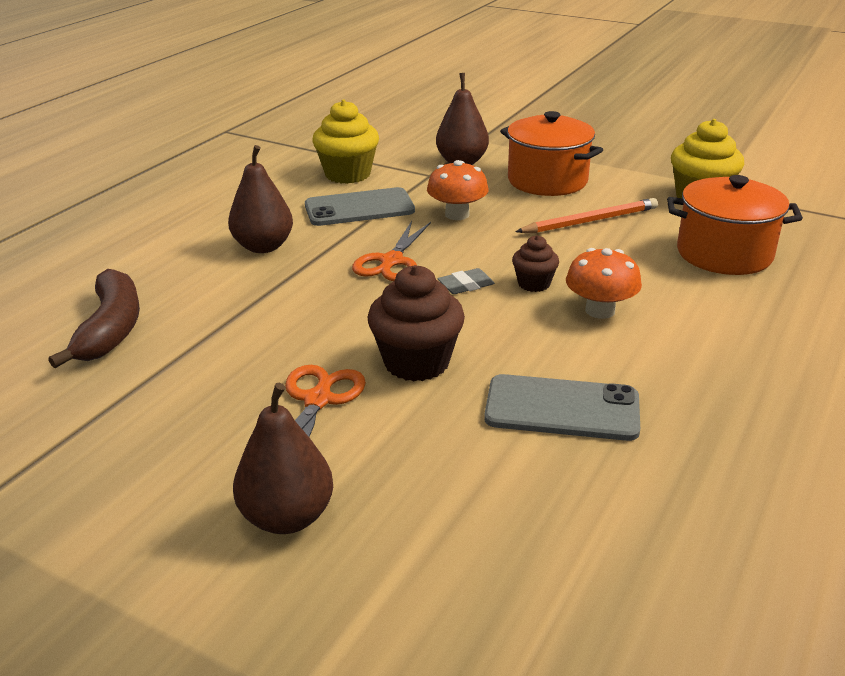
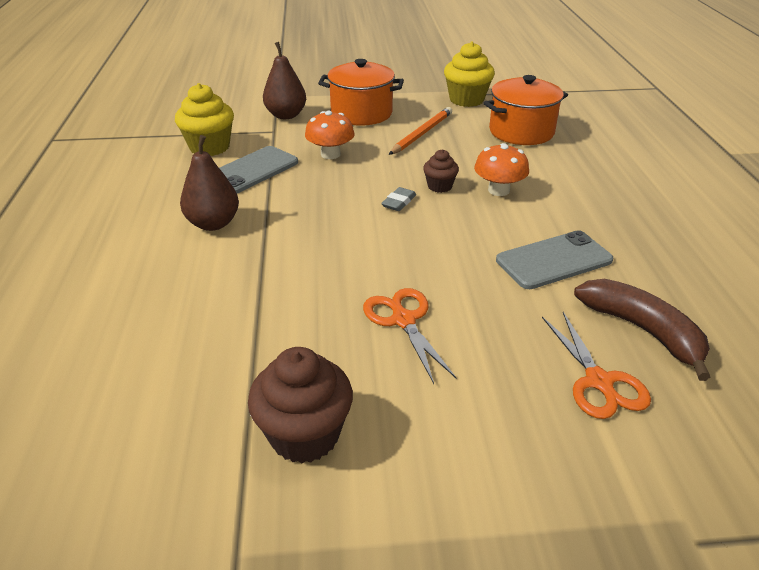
camera: 35 degrees left, 5 degrees up
(111, 329) = (167, 336): brown banana -> brown banana (643, 330)
(287, 517) = (487, 409): brown pear -> none
(391, 262) = (327, 203): orange scissors -> orange scissors (599, 382)
(416, 362) = (434, 266): brown cupcake -> brown cupcake (304, 435)

